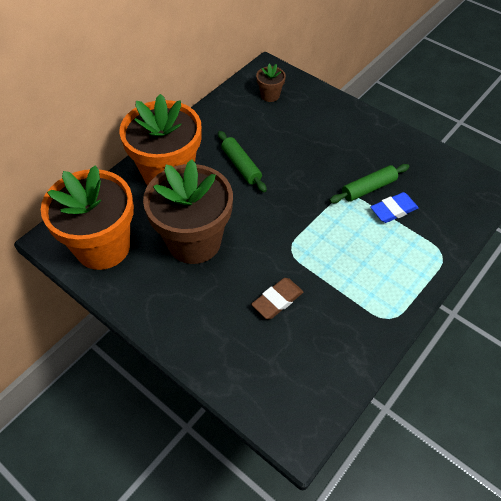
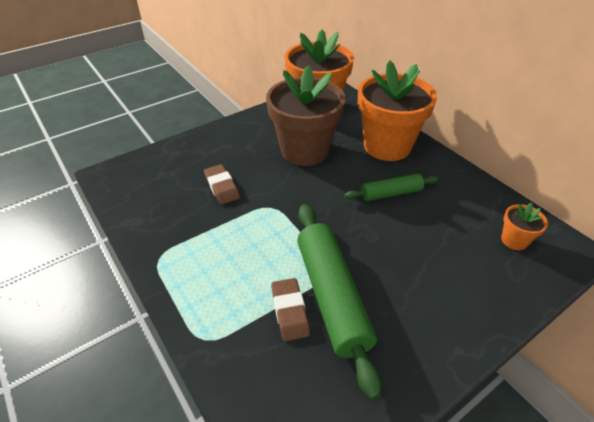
camera: 105 degrees right, 10 degrees down
(270, 95) = (514, 240): brown flower pot -> orange flower pot
(368, 188) = (332, 296): green rolling pin -> green rolling pin, size x1.80
(393, 210) = (290, 311): blue eraser -> brown eraser

